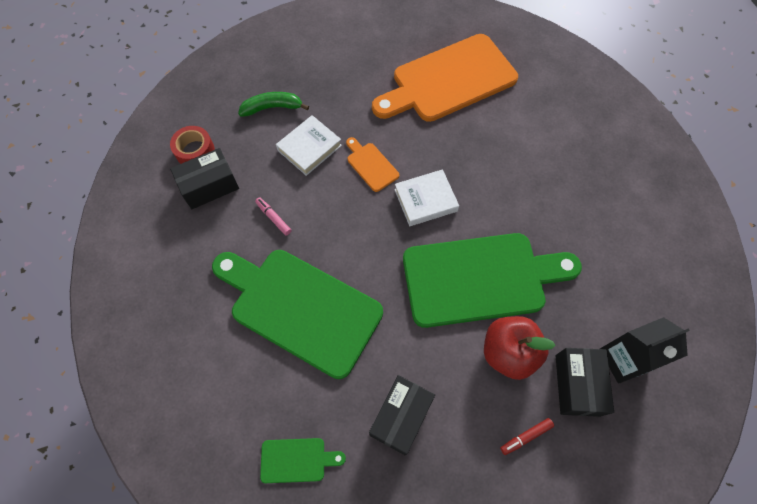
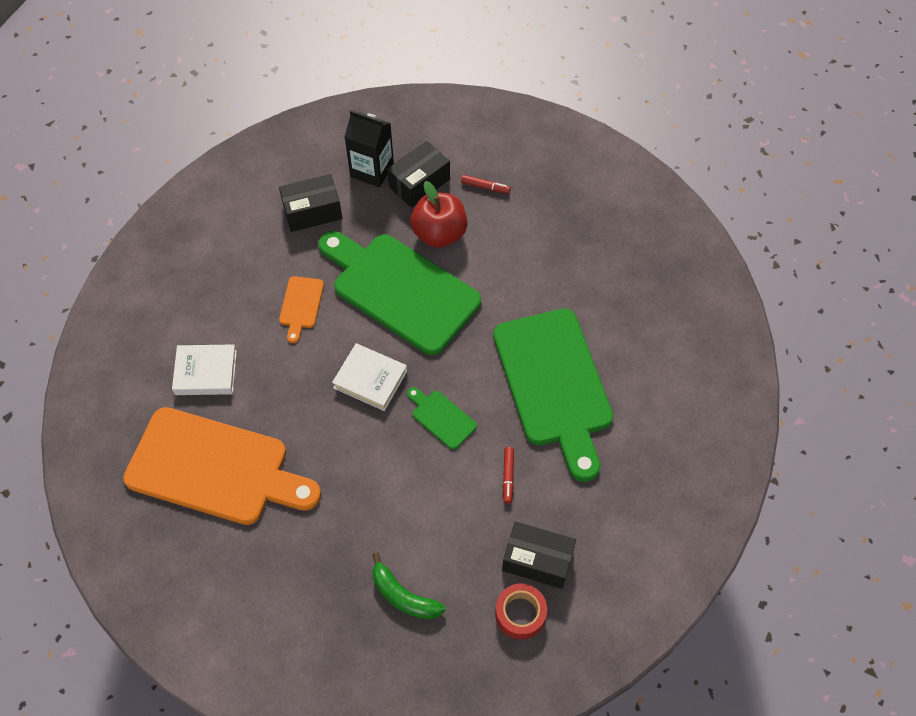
camera: 135 degrees left, 5 degrees down
(273, 218) = (508, 476): pink marker -> red marker
(297, 460) = (645, 292): green cutting board -> green cutting board (441, 418)
(309, 148) = (413, 517): white book -> white book (206, 372)
(371, 165) = (378, 450): orange cutting board -> orange cutting board (301, 305)
(401, 417) = (552, 259): black box -> black box (312, 212)

